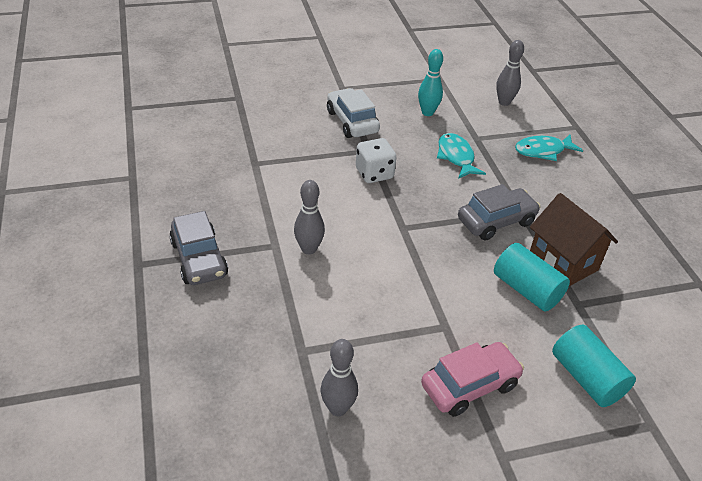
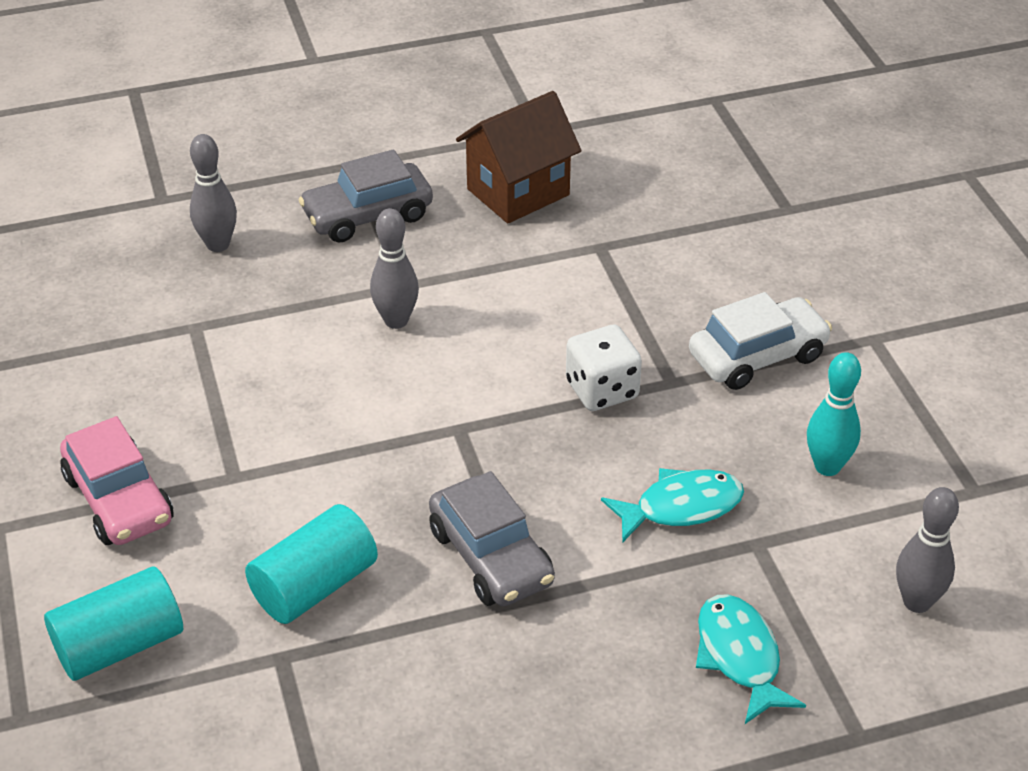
camera: 90 degrees right, 0 degrees up
(338, 408) = (96, 365): grey bowling pin -> grey bowling pin (218, 245)
(563, 263) = (385, 648): brown house -> brown house (518, 192)

